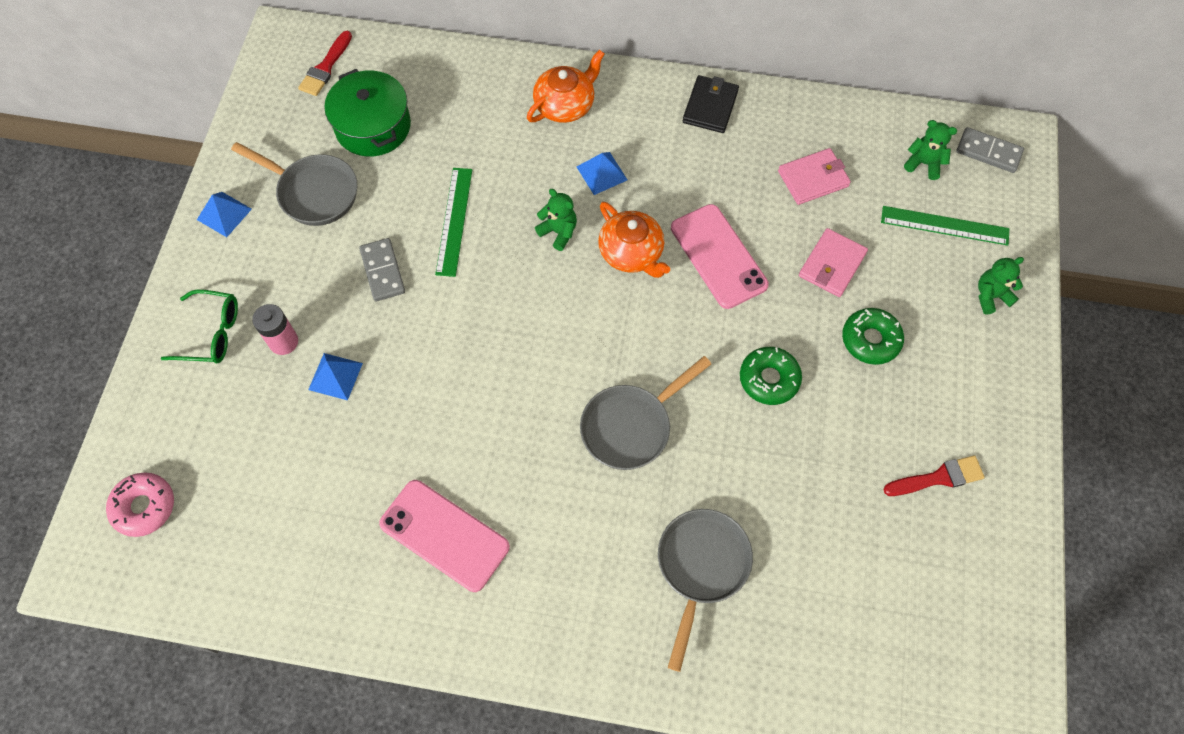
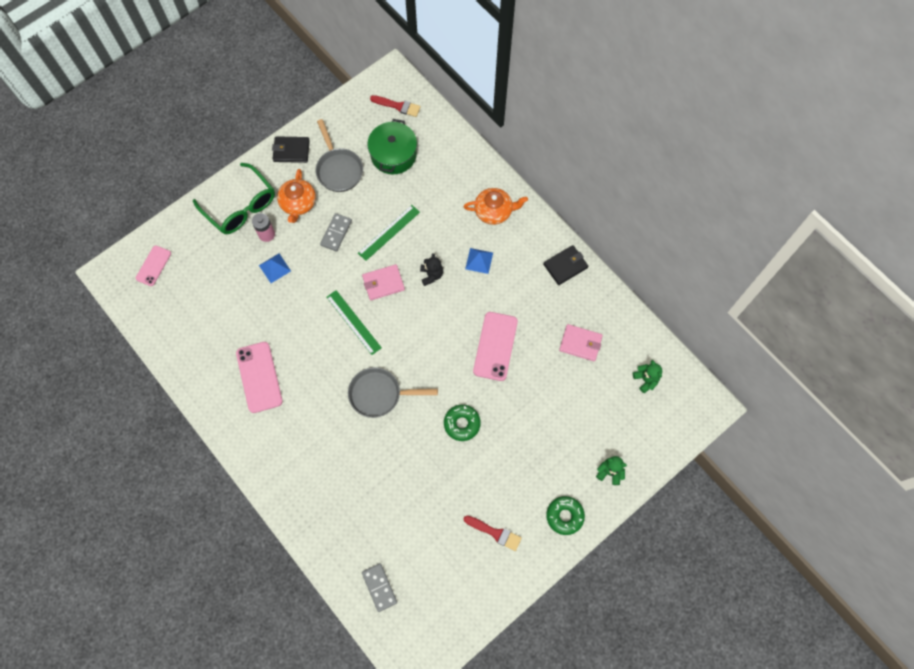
camera: 40 degrees right, 5 degrees up
(144, 507) = (153, 266): pink donut -> pink phone
(211, 333) = (240, 206): green glasses -> green glasses, size x1.61
(224, 214) = (291, 151): blue pyramid -> black wallet
(325, 67) = (398, 106): red brush -> red brush turned 135 degrees counterclockwise
(558, 232) = (431, 275): green teddy bear -> black teddy bear
(632, 253) = (456, 312): orange teapot -> orange teapot (298, 203)
(701, 567) = (351, 481): grey pan -> none
(832, 265) = (546, 394): pink wallet -> pink wallet (383, 283)
(870, 340) = (528, 444): green donut -> green donut (564, 516)
(944, 225) = (623, 419): green ruler -> green ruler (353, 322)
(988, 152) = (686, 400): grey domino -> grey domino (379, 587)

